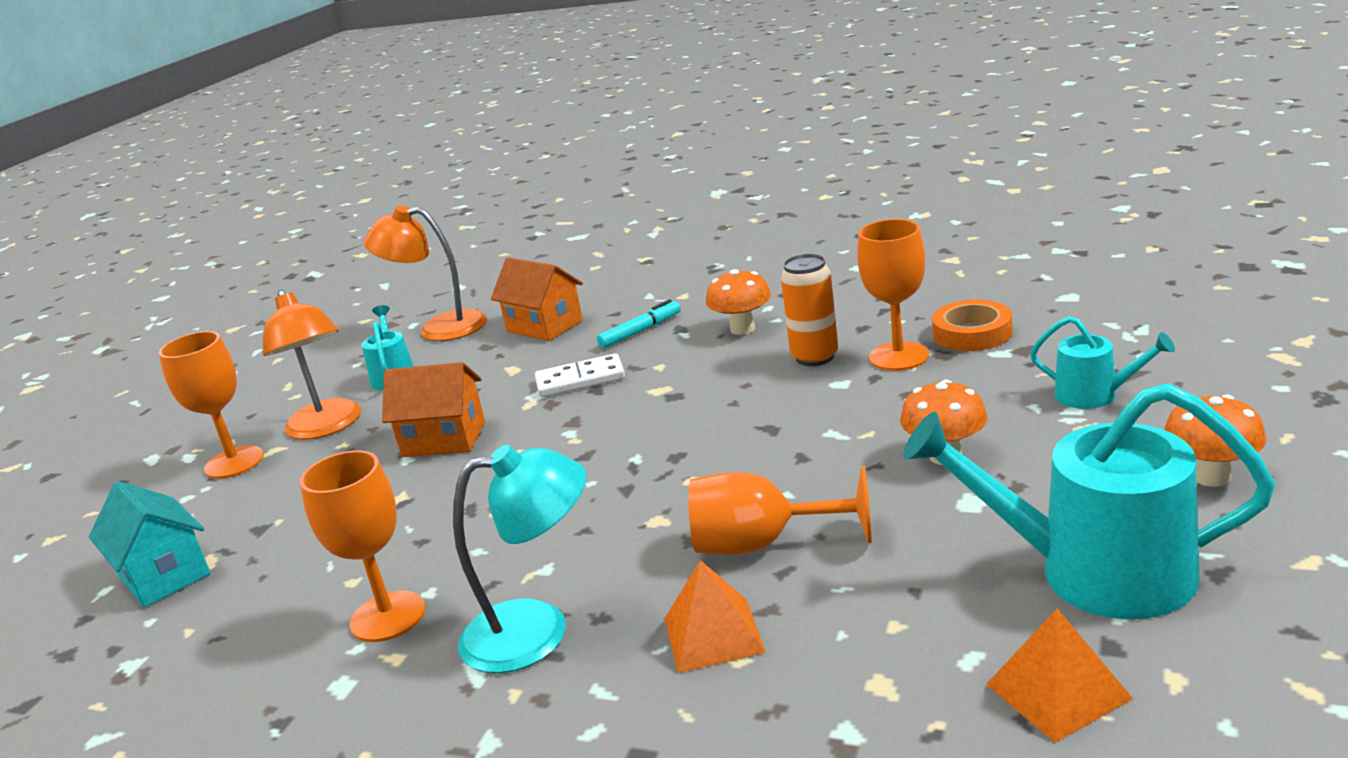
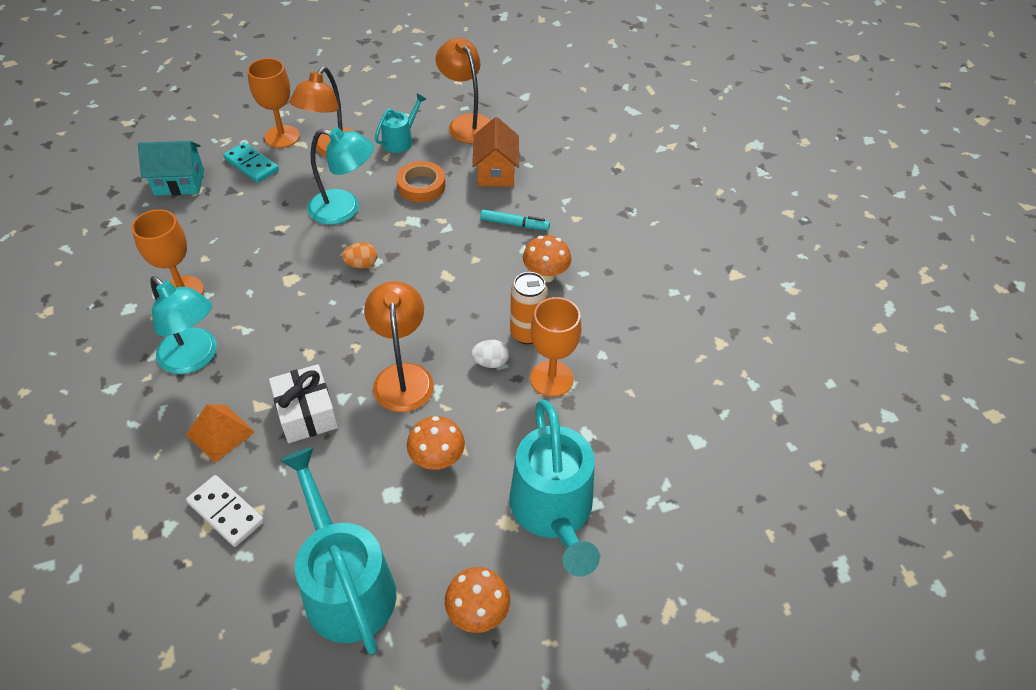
camera: 45 degrees right, 25 degrees up
(164, 575) = (179, 182): turquoise house -> turquoise house turned 75 degrees clockwise
(242, 499) = (251, 165): none -> turquoise domino
(444, 439) = (344, 209): orange house -> turquoise lamp
(557, 446) = (361, 264): none -> orange egg
(580, 380) = (439, 230): white domino -> white domino (226, 512)
(762, 544) = (306, 413): orange goblet -> white gift
(784, 453) = (402, 376): none -> orange lamp
(831, 389) = (490, 362): none -> white egg
(972, 333) = (607, 405): orange tape -> orange tape (421, 186)
(1058, 691) = (232, 606): orange pyramid -> none
(1094, 395) = (553, 511): turquoise watering can -> turquoise watering can, size x1.97

